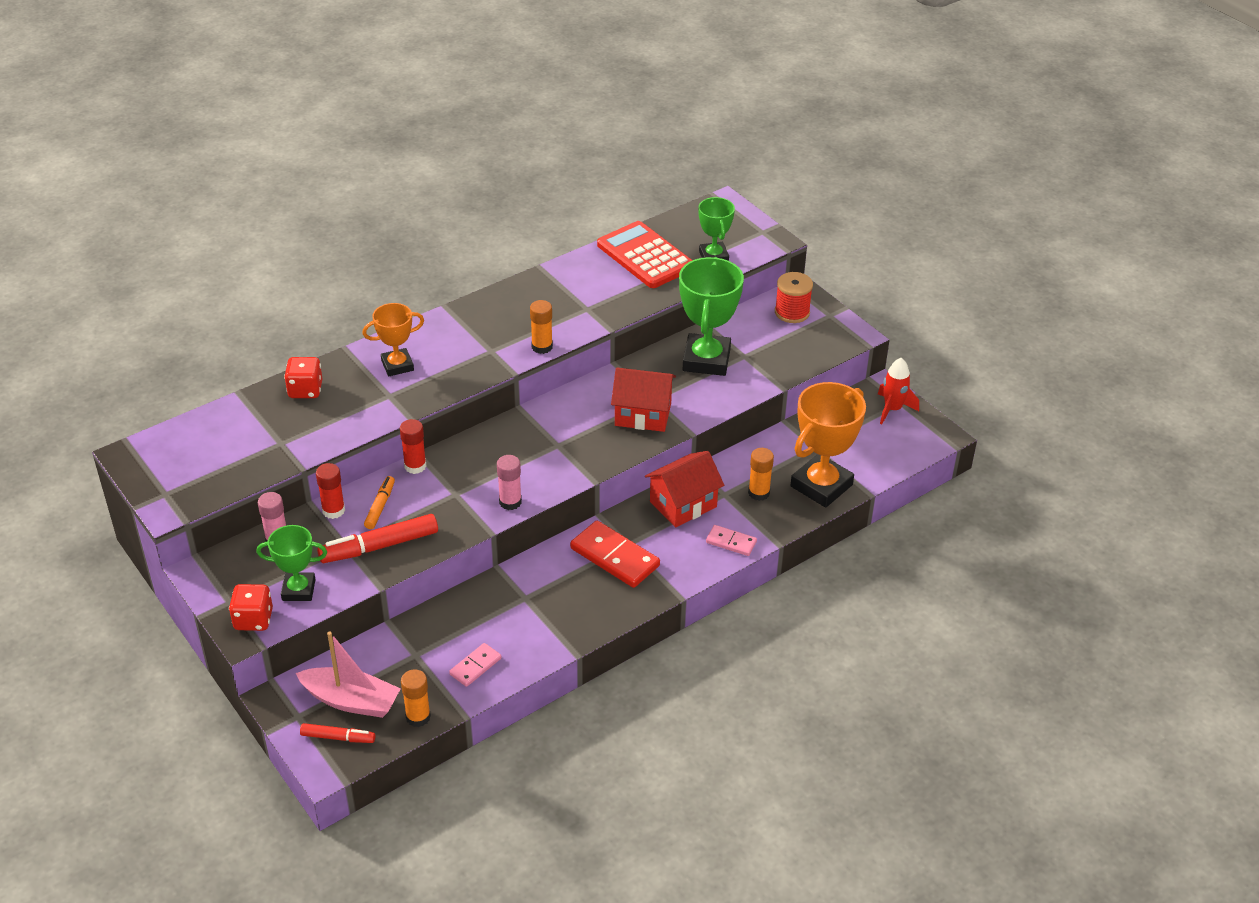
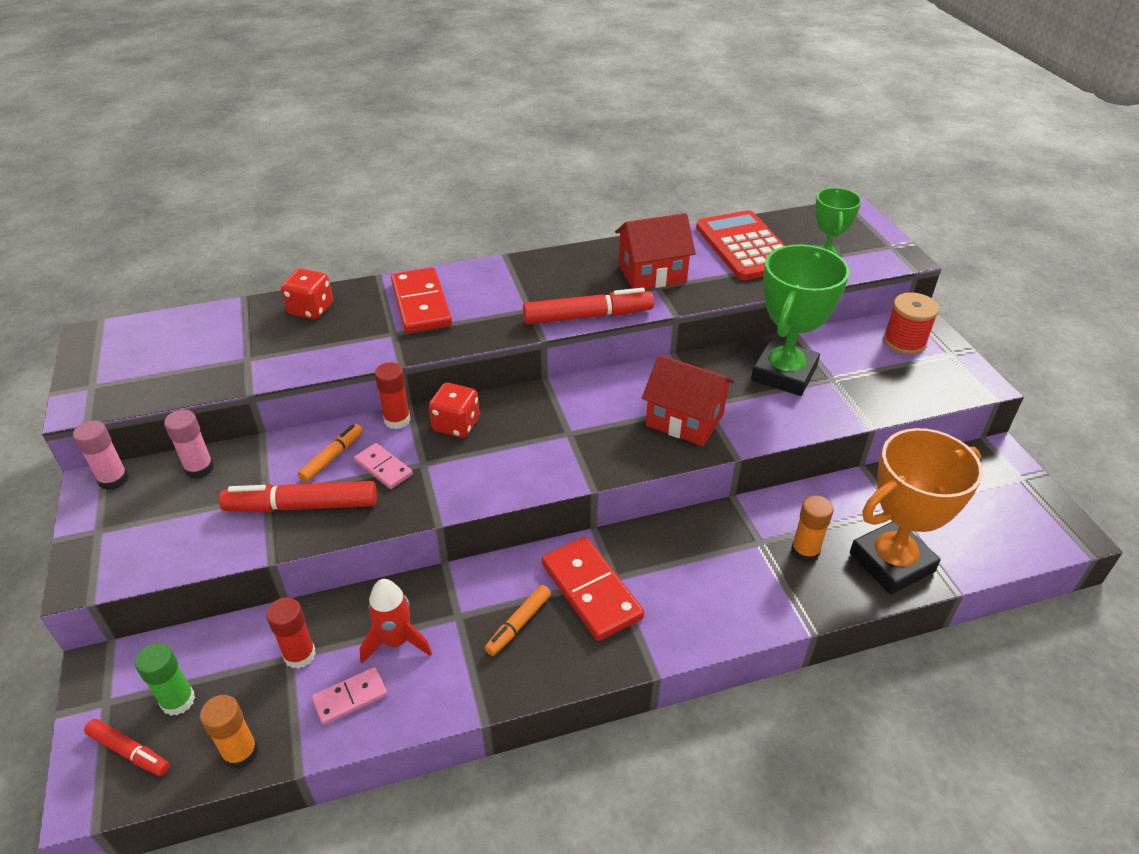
camera: 20 degrees right, 0 degrees up
(253, 619) = (106, 561): red dice -> red dice (456, 425)
(298, 590) = (180, 537): green trophy -> none
(333, 510) = (280, 449): red glue stick -> red glue stick (299, 655)
(351, 701) = (178, 701): pink boat -> green glue stick
(397, 365) = (421, 304): orange trophy -> red domino
(510, 502) = (480, 489): pink glue stick -> pink glue stick (113, 479)
(542, 347) = (588, 316): orange glue stick -> red marker
(572, 592) = (518, 624): none -> orange marker
(683, 504) = (703, 542): red house -> red house (652, 273)
(731, 542) = (748, 610): pink domino -> pink domino (383, 468)
(893, 409) = (1009, 484): red rocket -> red rocket (396, 641)

